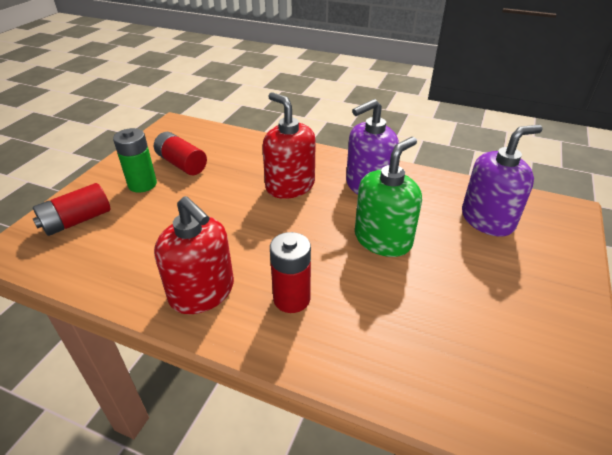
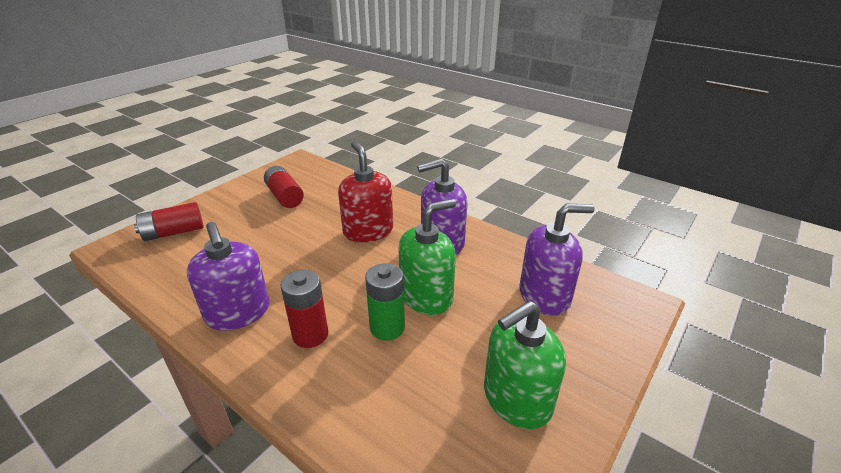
camera: 15 degrees right, 5 degrees down
(142, 184) = (242, 210): green battery -> green battery (387, 327)
(202, 292) = (238, 313): red soap dispenser -> purple soap dispenser
(515, 317) = (516, 399): none -> green soap dispenser

